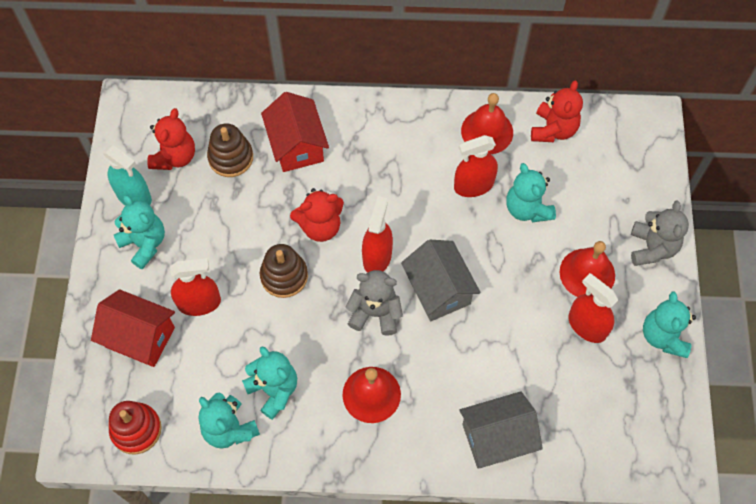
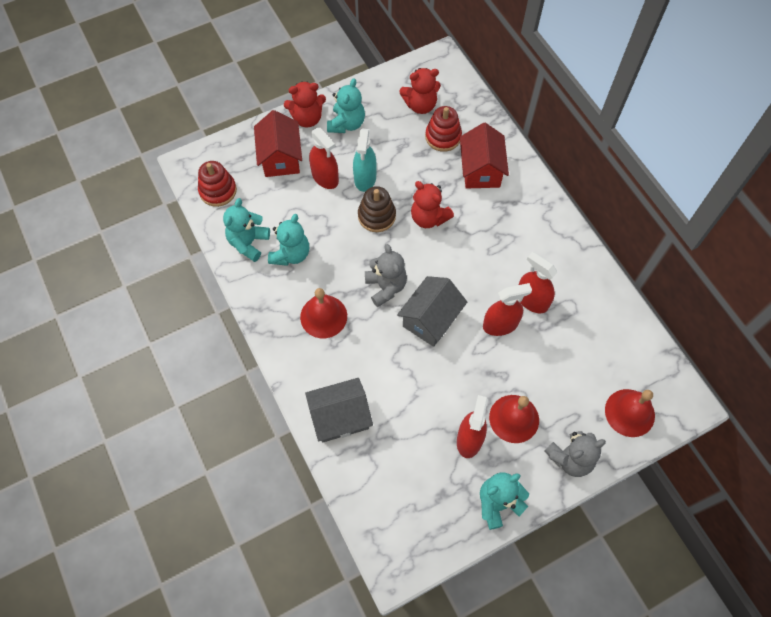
camera: 60 degrees right, 0 degrees up
(134, 196) = (376, 99): turquoise spray bottle -> turquoise spray bottle (365, 178)
(231, 157) = (443, 137): brown stacking toy -> red stacking toy
(296, 145) = (481, 170): red house -> red house turned 45 degrees counterclockwise
(377, 256) = (430, 265): red spray bottle -> red spray bottle (500, 325)
(487, 131) = (584, 287): red bell -> red bell (629, 412)
(496, 437) = (340, 417): grey house -> grey house turned 60 degrees counterclockwise
(527, 209) = (539, 348): turquoise teddy bear -> none
(553, 129) = (622, 333): red teddy bear -> red teddy bear (307, 118)

